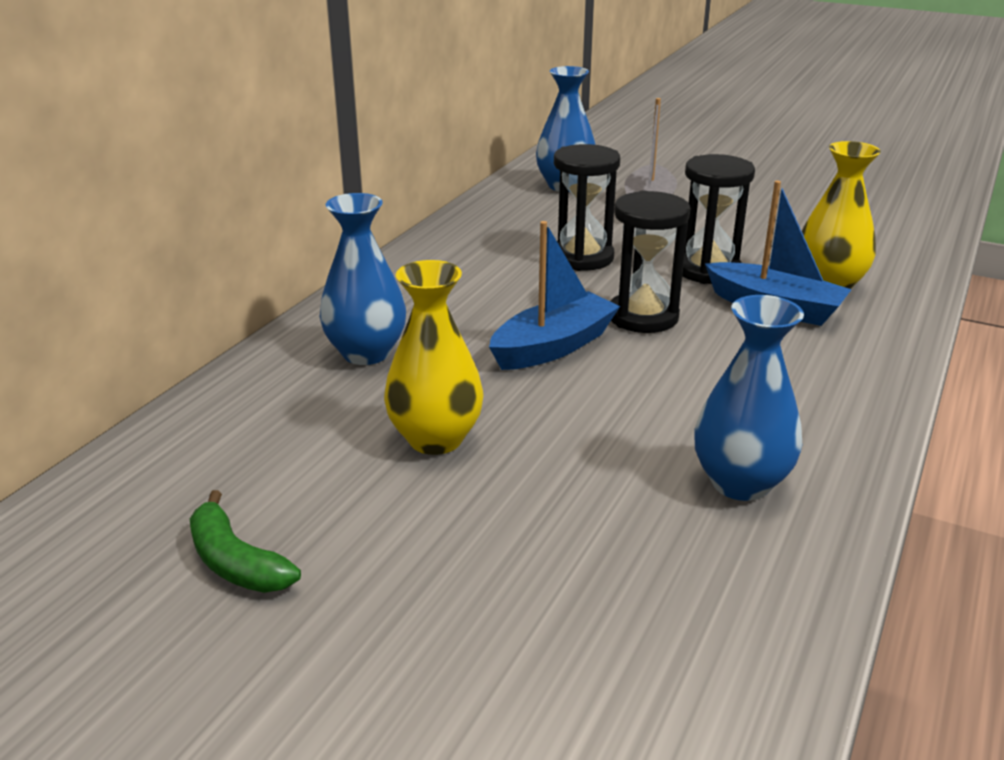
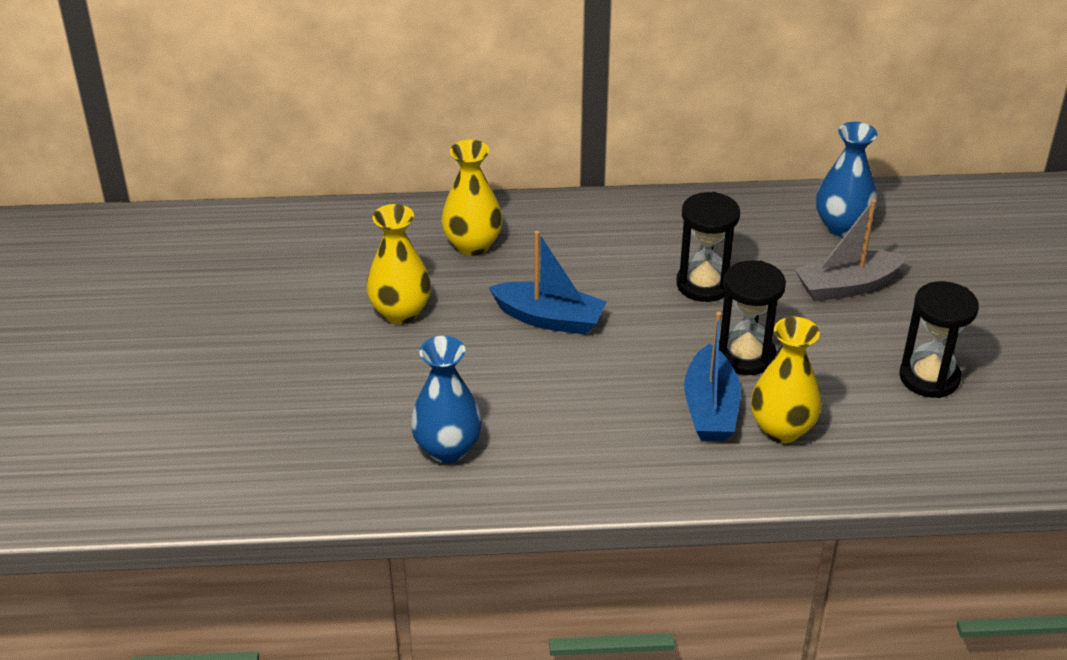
camera: 60 degrees right, 10 degrees up
(236, 562) = (248, 293): green banana -> none
(366, 353) = (472, 245): blue vase -> yellow vase
(643, 317) = (631, 345): black hourglass -> black hourglass (929, 377)

